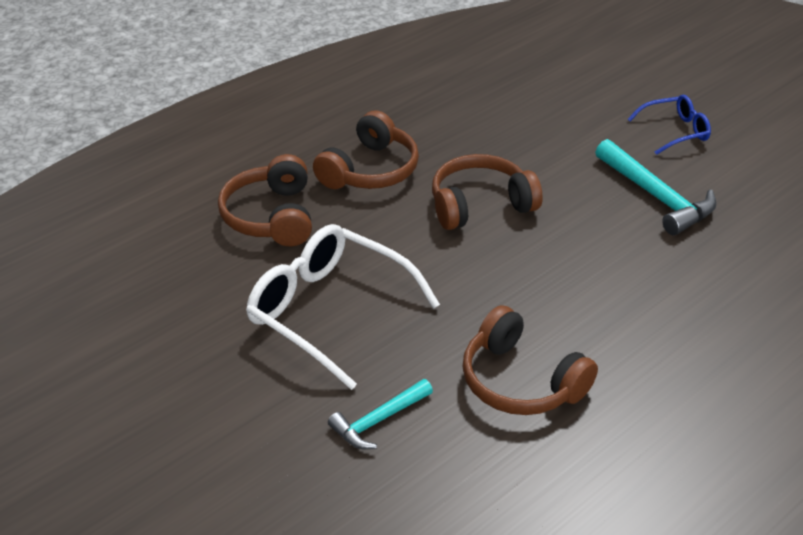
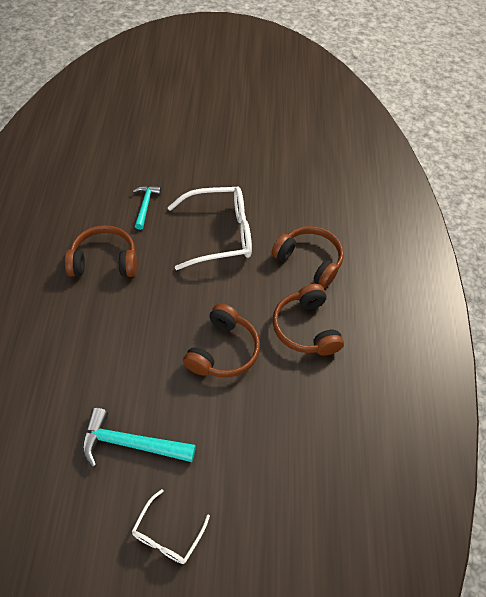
camera: 130 degrees right, 15 degrees up
(675, 131) = (167, 534): blue glasses -> white glasses

